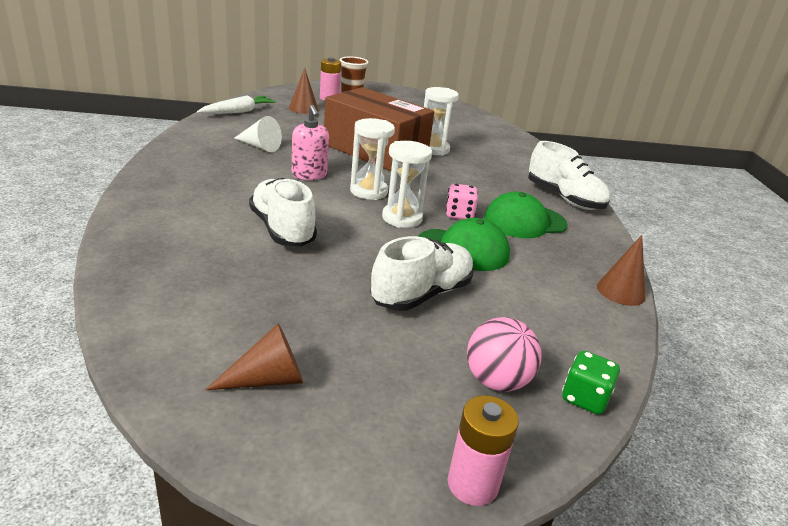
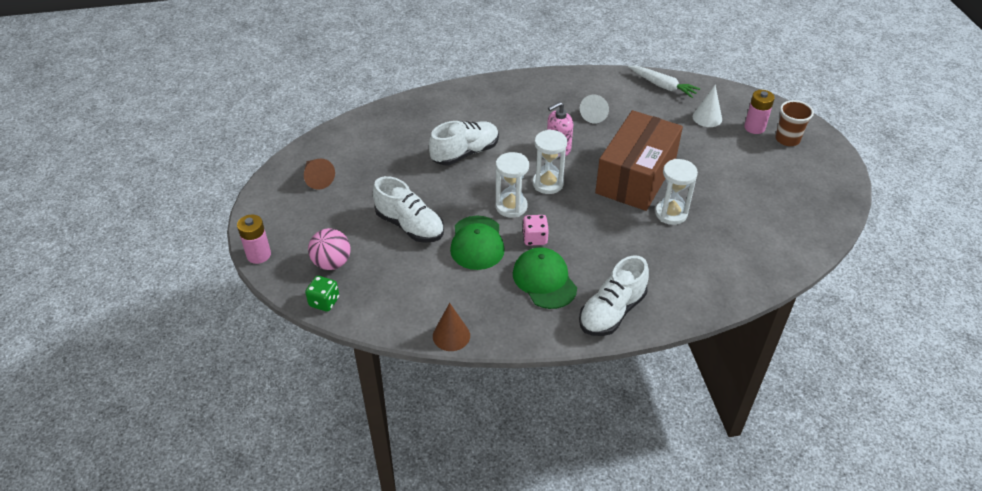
camera: 85 degrees right, 15 degrees up
(303, 108) = (707, 117): brown cone -> white cone

